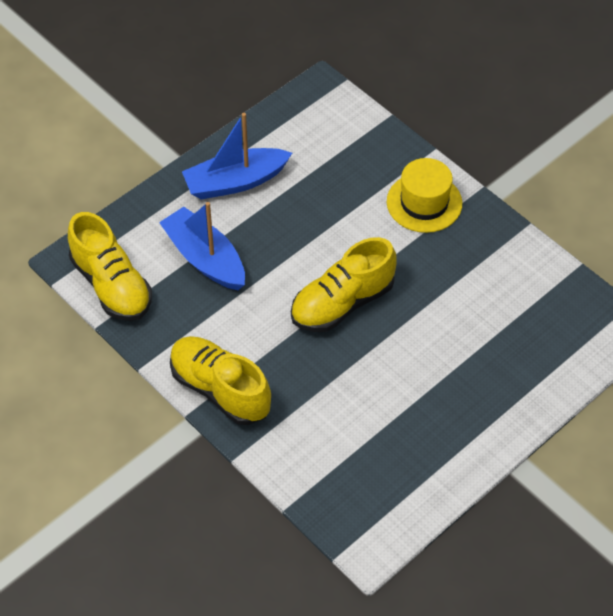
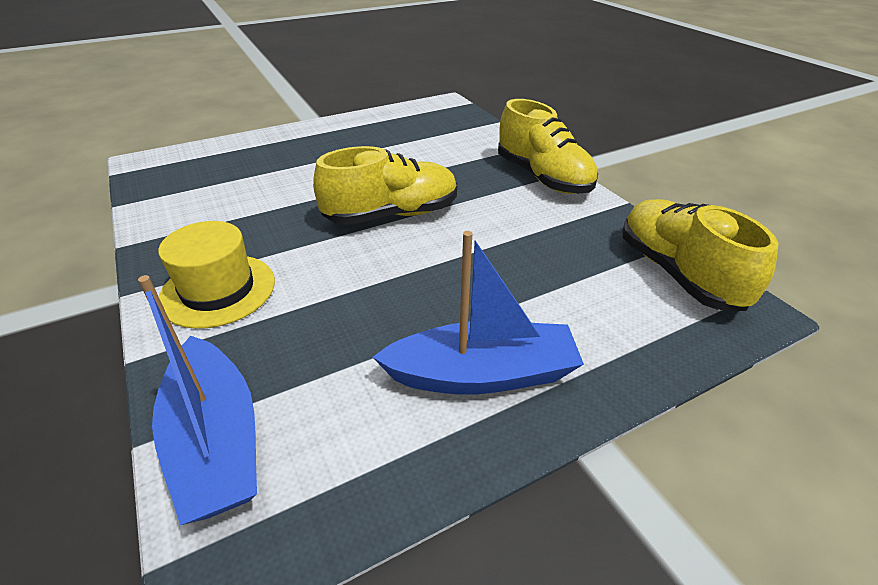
camera: 165 degrees left, 15 degrees down
(205, 258) = (547, 280): blue boat -> blue boat (216, 441)

